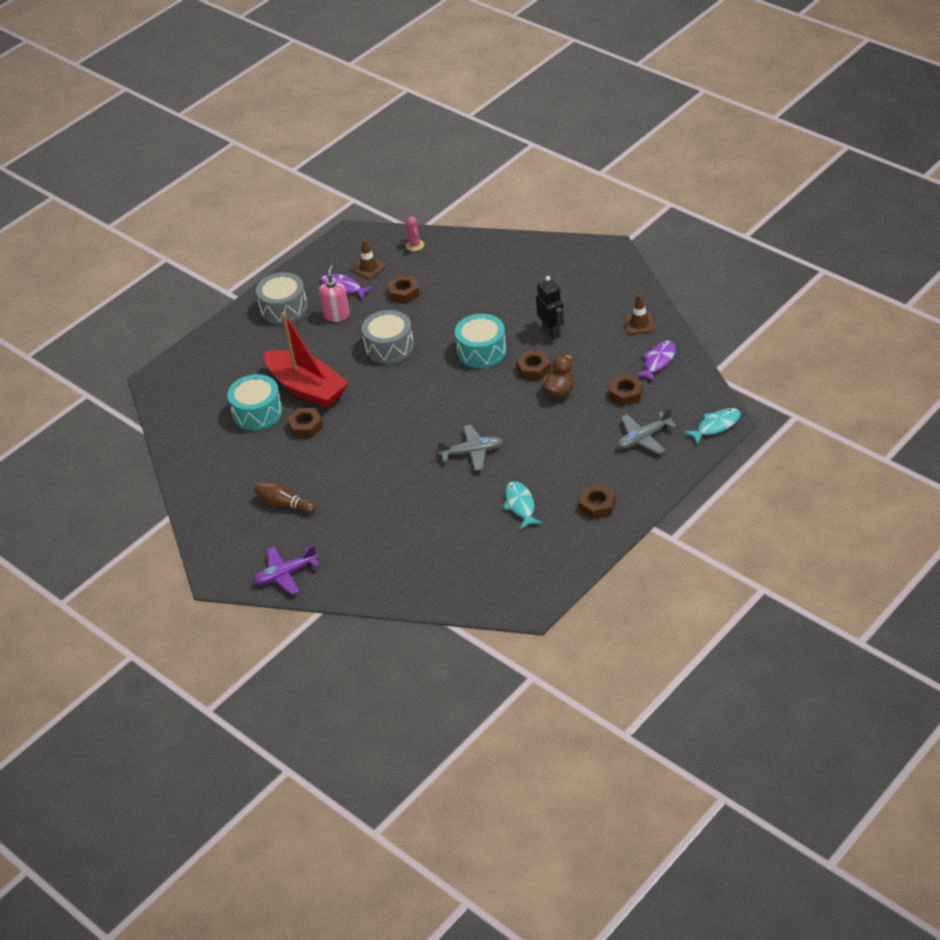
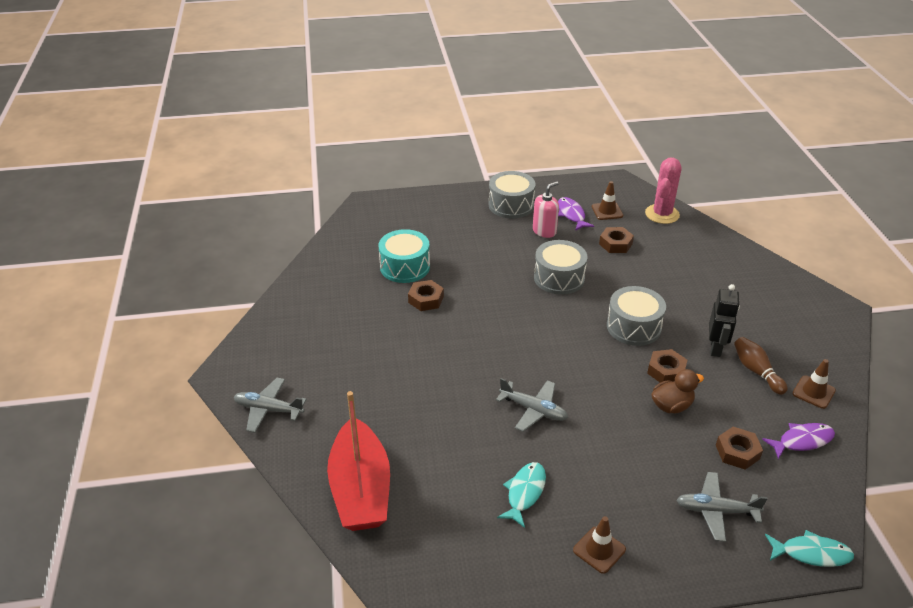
camera: 35 degrees right, 5 degrees down
(284, 504) = (338, 350): brown bowling pin -> brown bowling pin (756, 371)
(285, 574) = (268, 409): purple plane -> grey plane
(307, 388) = (461, 271): red boat -> red boat (360, 489)
(414, 245) = (662, 214): pink cactus -> pink cactus, size x1.81
(481, 351) = (633, 327): turquoise drum -> grey drum
(597, 506) = (599, 550): brown nut -> brown traffic cone

